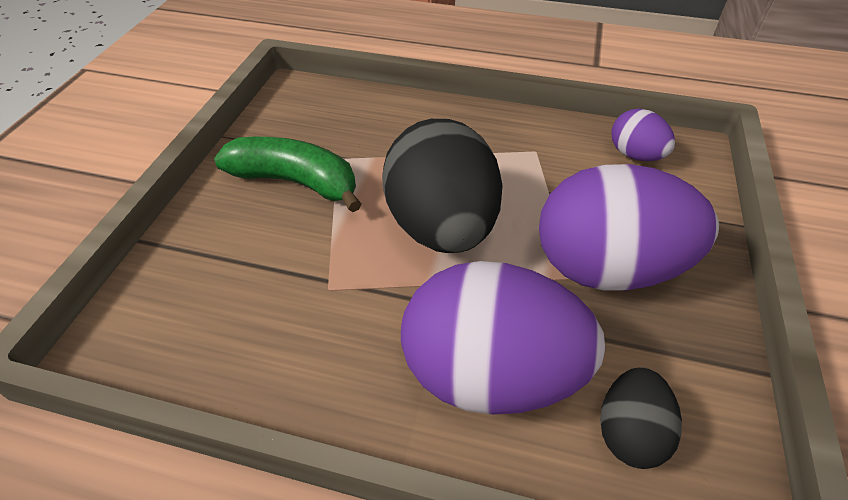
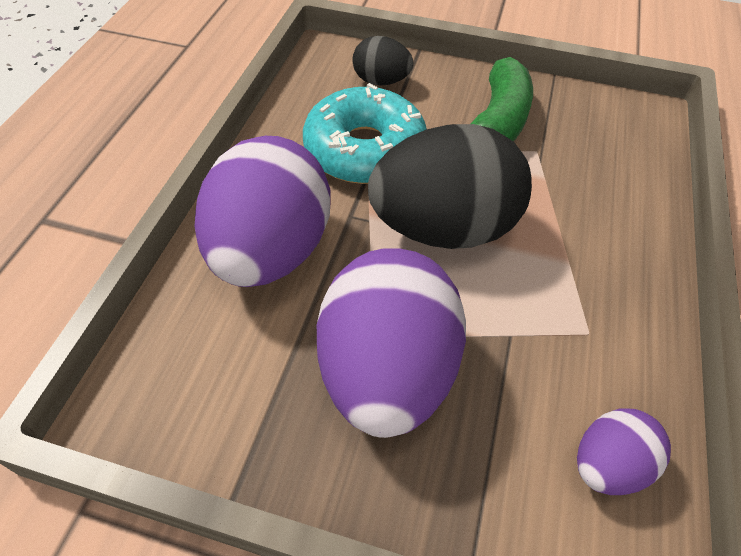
camera: 90 degrees right, 5 degrees up
(326, 291) = (364, 150): none -> turquoise donut
(629, 432) = (196, 345): black egg -> black egg (381, 81)

